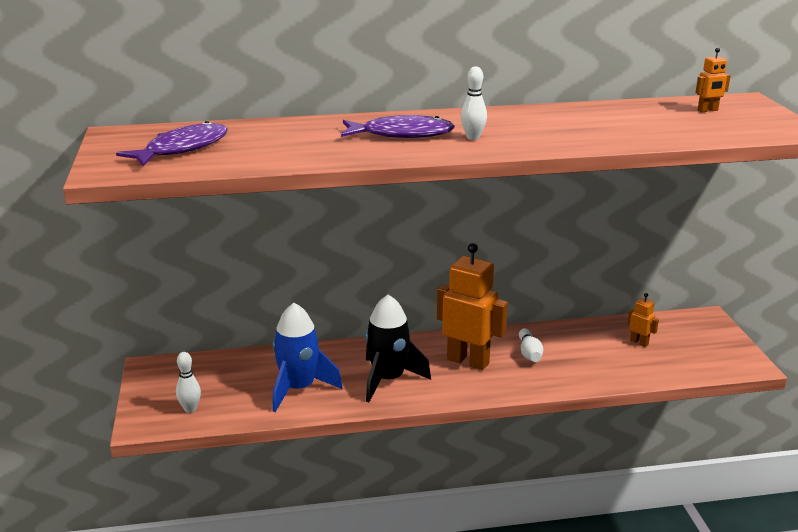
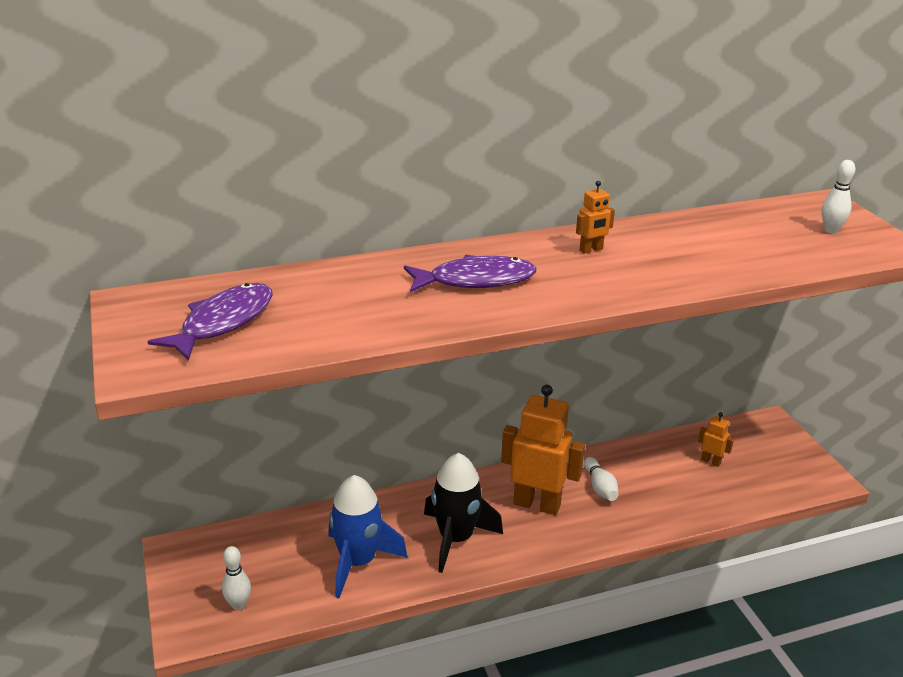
camera: 10 degrees left, 5 degrees up
(473, 137) = (558, 280): white bowling pin -> white bowling pin (830, 230)
(707, 110) = (793, 221): orange robot -> orange robot (591, 250)

